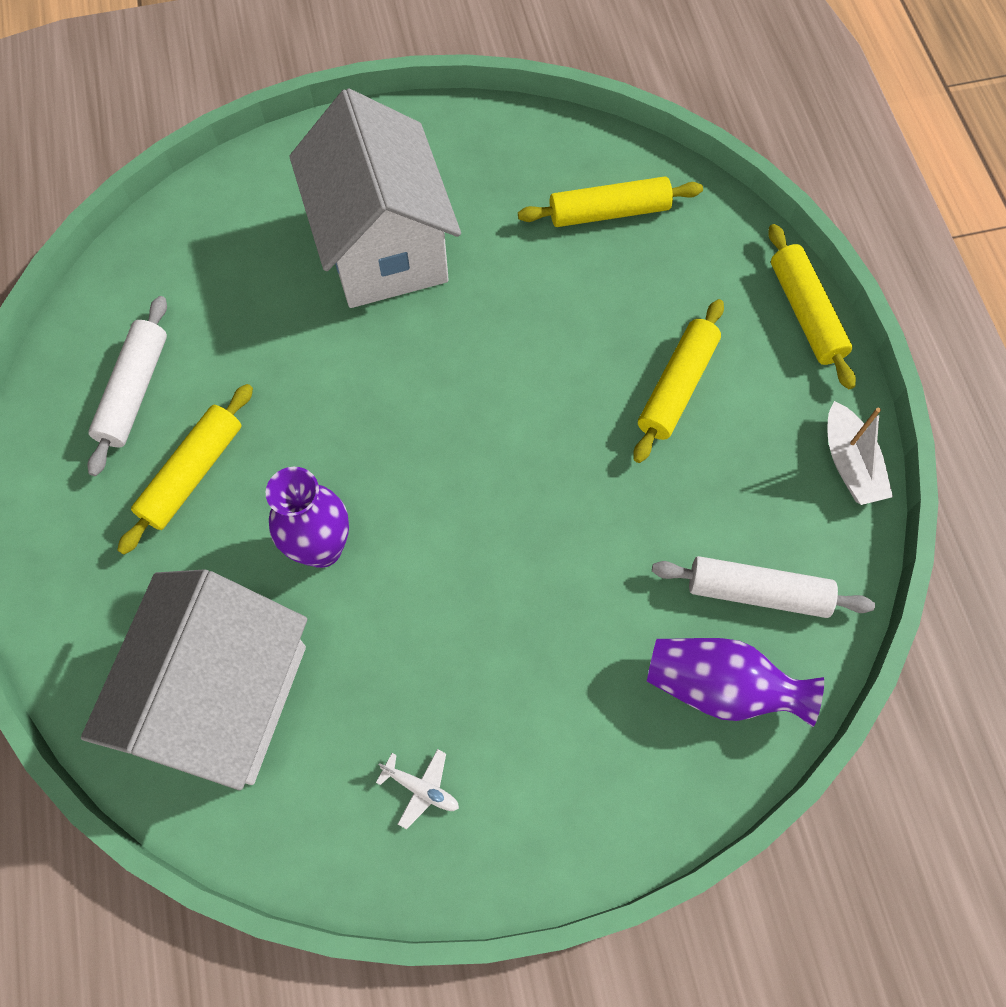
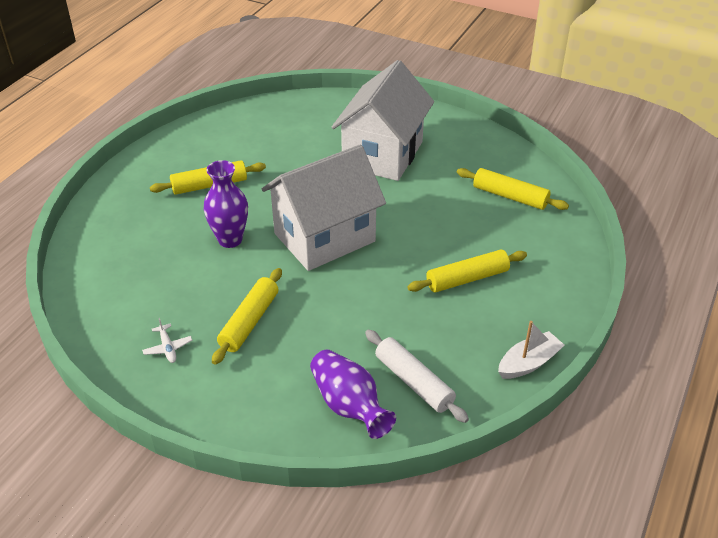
camera: 40 degrees right, 25 degrees down
(135, 391) = (220, 147): white rolling pin -> none
(224, 696) = (131, 264): white house -> white house (324, 237)
(805, 313) = (575, 289): yellow rolling pin -> yellow rolling pin (249, 322)
(849, 463) = (528, 363): white boat -> white boat turned 150 degrees counterclockwise

